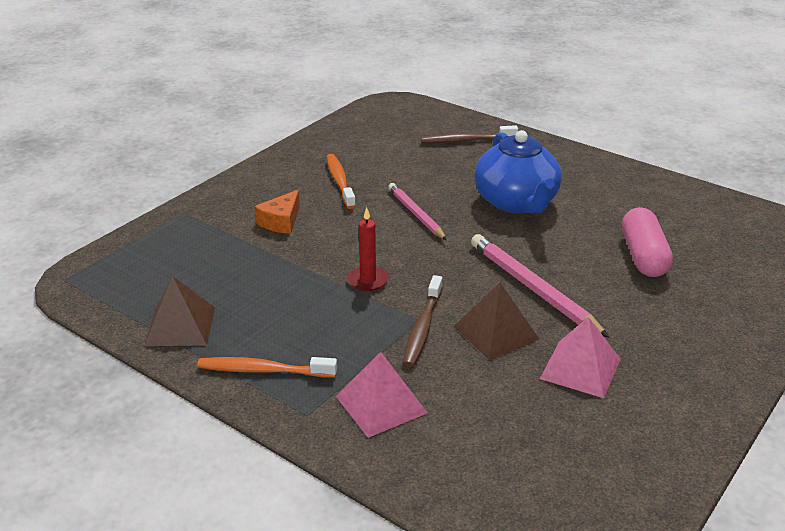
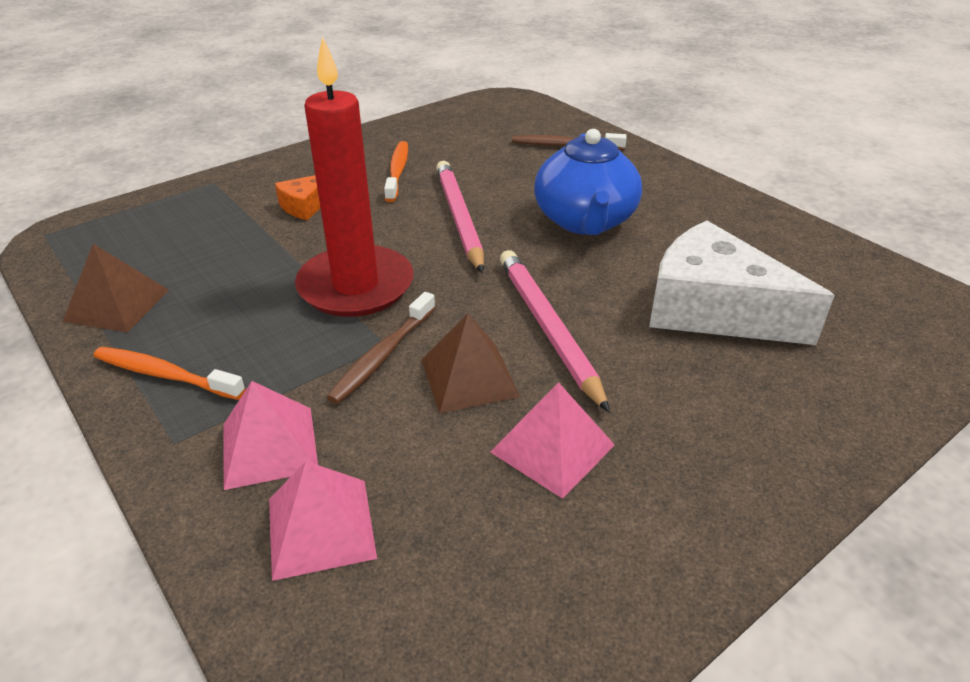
camera: 15 degrees right, 5 degrees up
(368, 280) = (356, 286): red candle -> red candle, size x2.33
(415, 214) = (459, 218): pink pencil -> pink pencil, size x1.53
(453, 446) = (320, 527): none -> pink pyramid
(643, 256) = (713, 309): pink capsule -> white cheese

